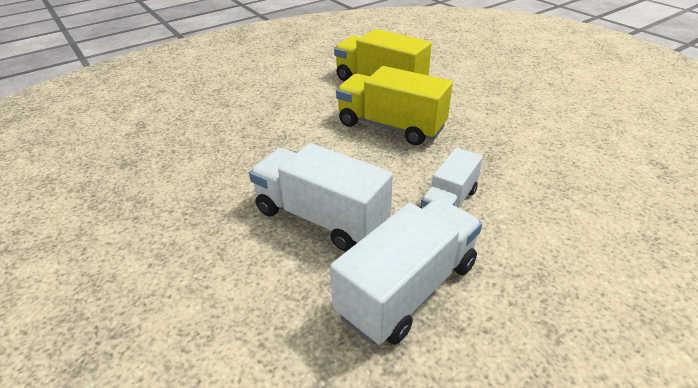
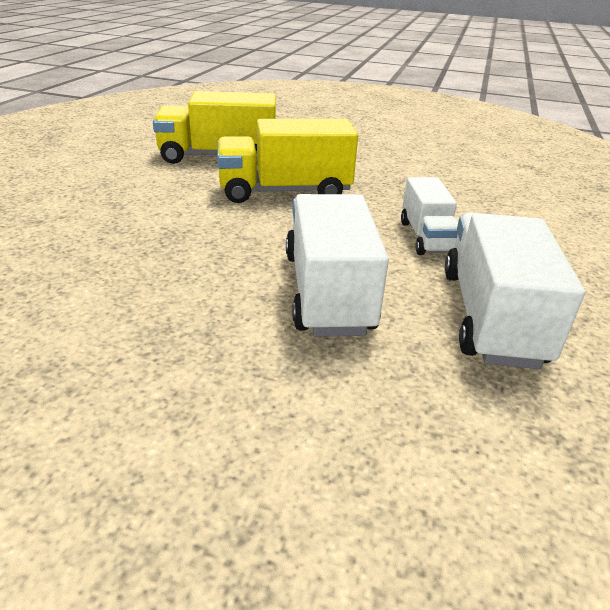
camera: 40 degrees left, 5 degrees down
(321, 217) = (327, 292): white truck -> white truck turned 90 degrees clockwise

